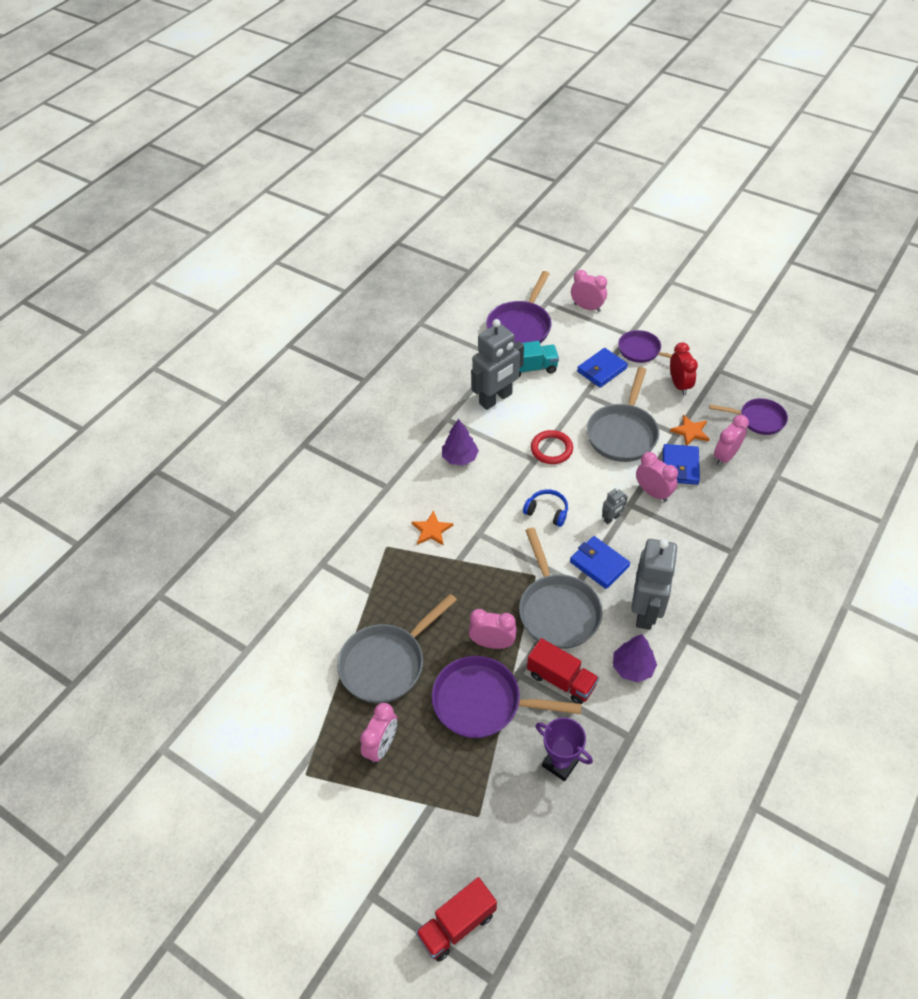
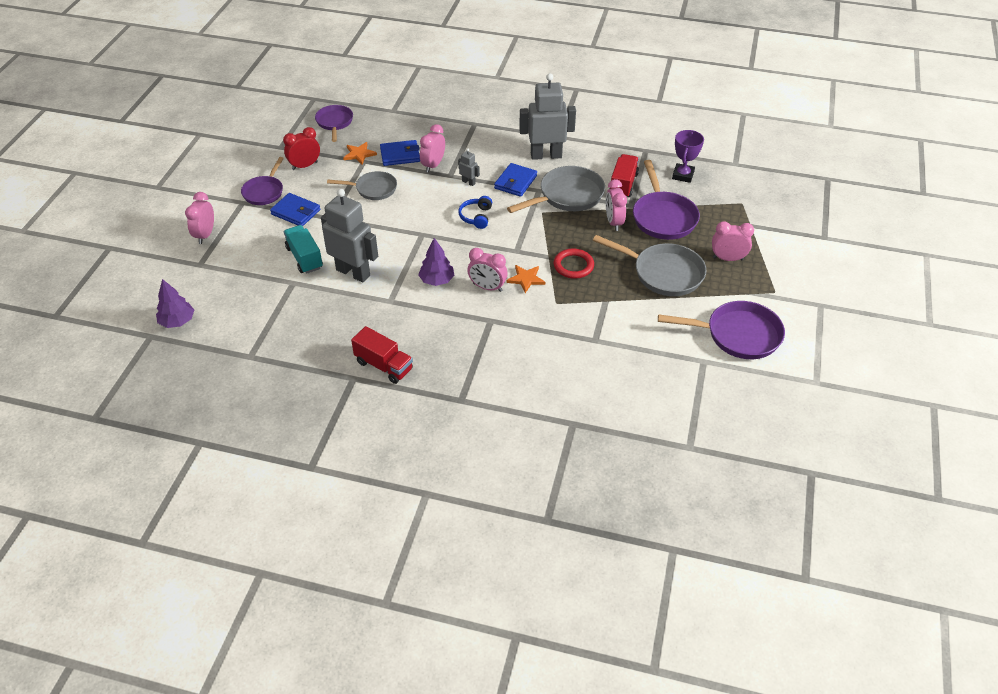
camera: 110 degrees left, 5 degrees down
(457, 924) = (811, 198): red truck -> red truck (384, 365)
(520, 327) = (243, 276): purple pan -> purple pan (738, 335)
(551, 449) = (406, 226): red ring -> red ring (573, 266)
(622, 433) = (373, 189): grey pan -> grey pan, size x0.64
(633, 667) = (594, 155): purple tree -> purple tree (177, 321)
(725, 456) = (381, 135): pink clock -> pink clock (487, 287)

